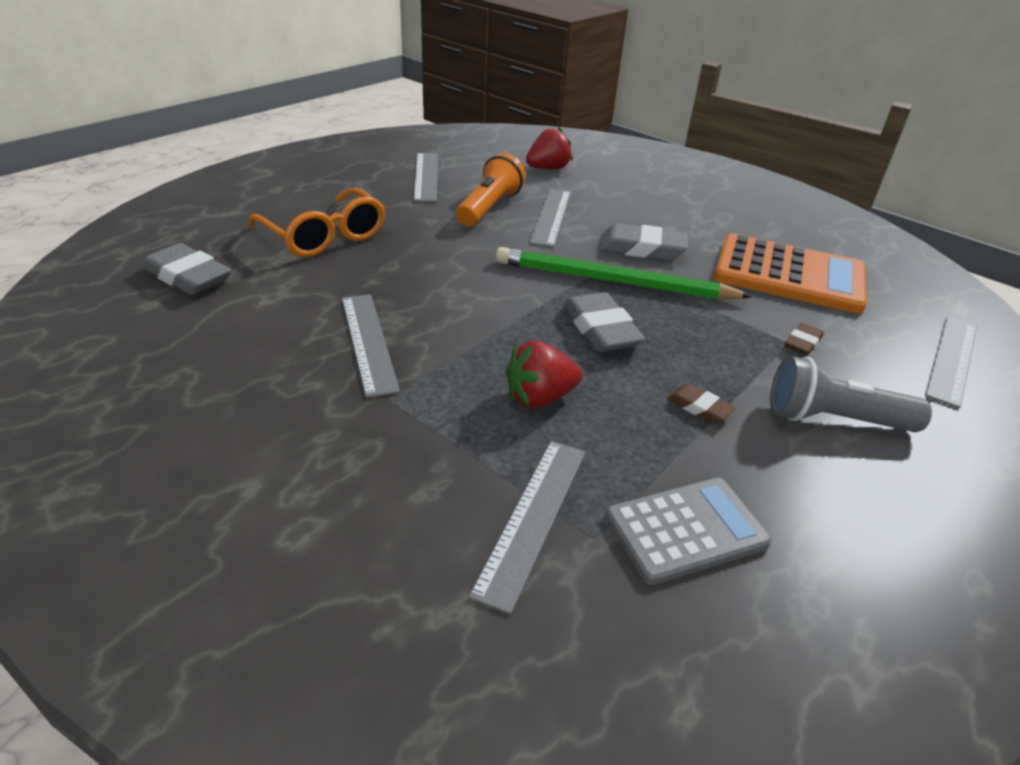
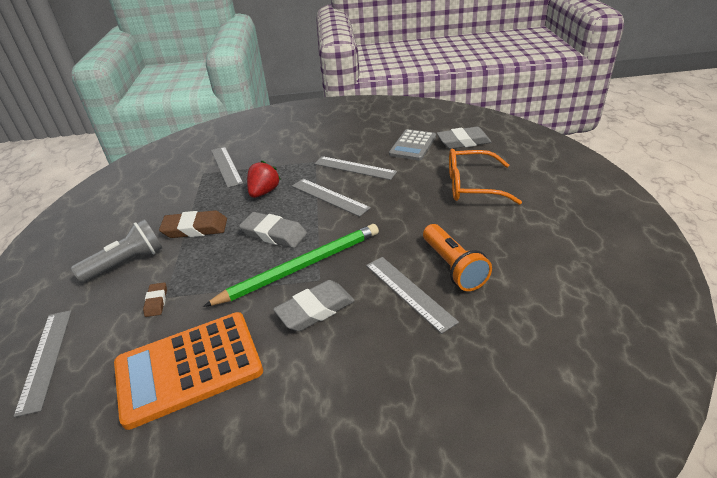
camera: 140 degrees right, 0 degrees up
(426, 176) = (542, 261): grey ruler -> grey ruler (329, 197)
(548, 169) = (509, 354): red strawberry -> none
(685, 530) = (174, 190): grey calculator -> grey calculator (413, 145)
(699, 407) = (195, 228): brown eraser -> brown eraser, size x1.85

